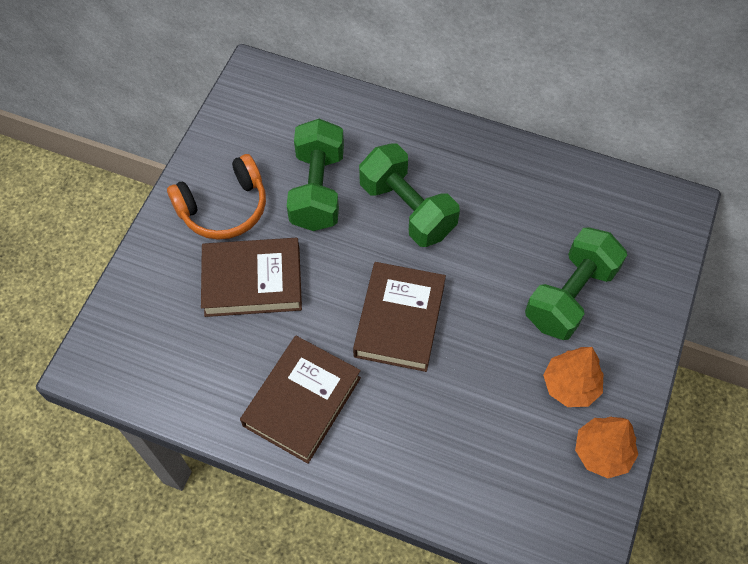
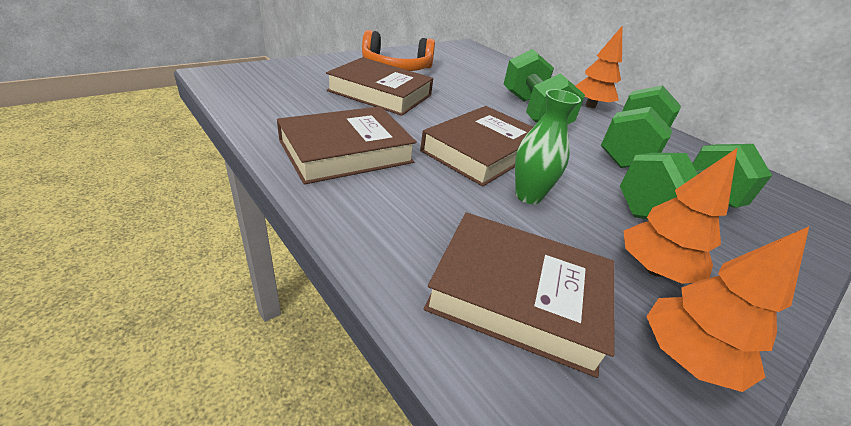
camera: 25 degrees right, 25 degrees down
(318, 189) = (469, 84): green dumbbell -> green dumbbell (630, 150)
(452, 147) = (590, 106): none -> orange tree
(463, 359) = (528, 196): none -> green vase
(500, 468) = (518, 295): none -> brown book

